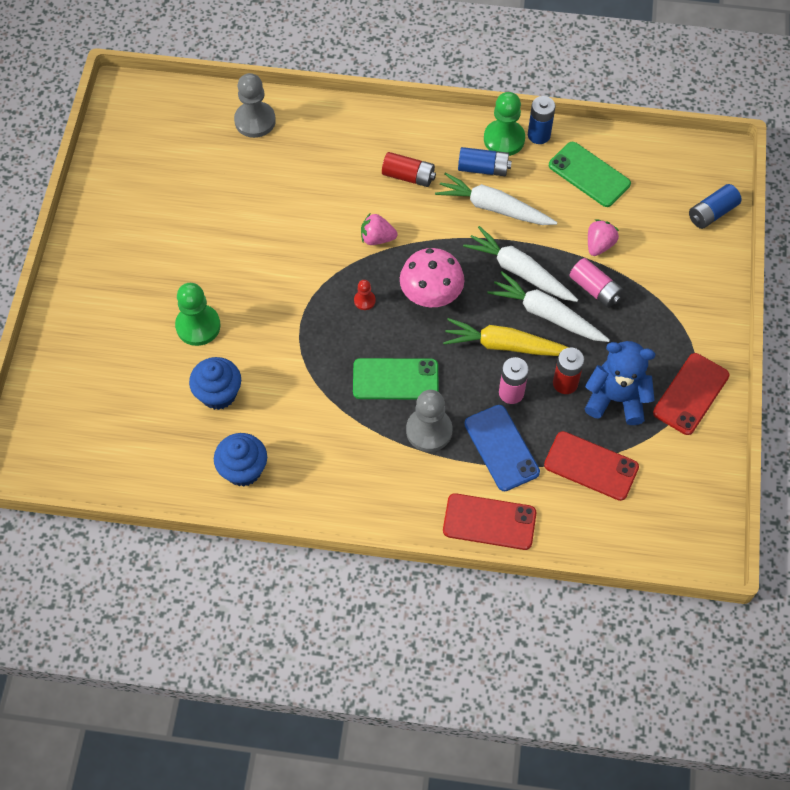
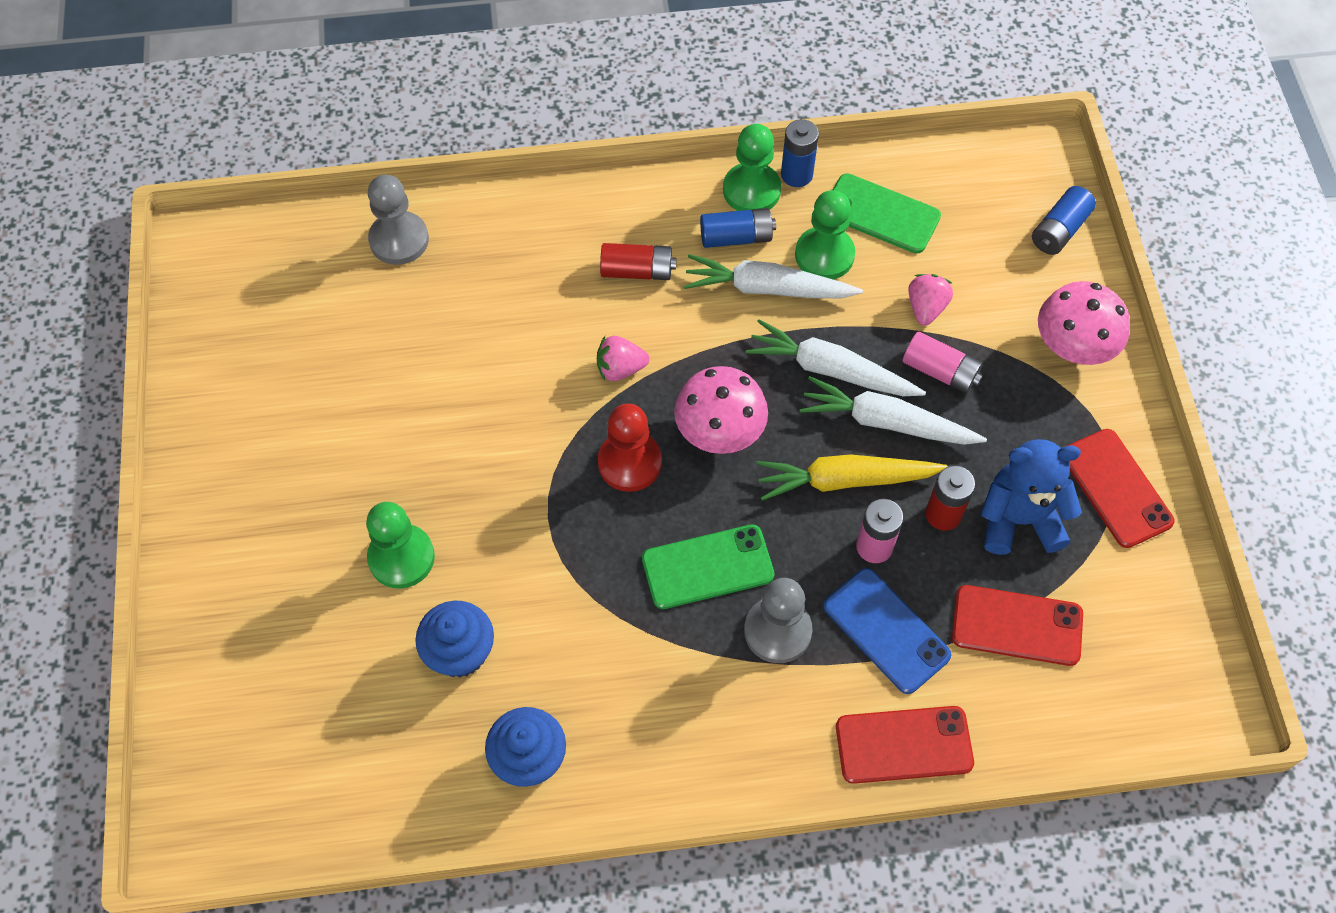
camera: 15 degrees left, 0 degrees up
(364, 300) = (629, 462): red pawn -> red pawn, size x2.04
(540, 194) = (824, 255): none -> green pawn
(691, 394) = (1116, 488): red phone -> red phone turned 45 degrees counterclockwise
(694, 294) = (1073, 346): none -> pink mushroom

